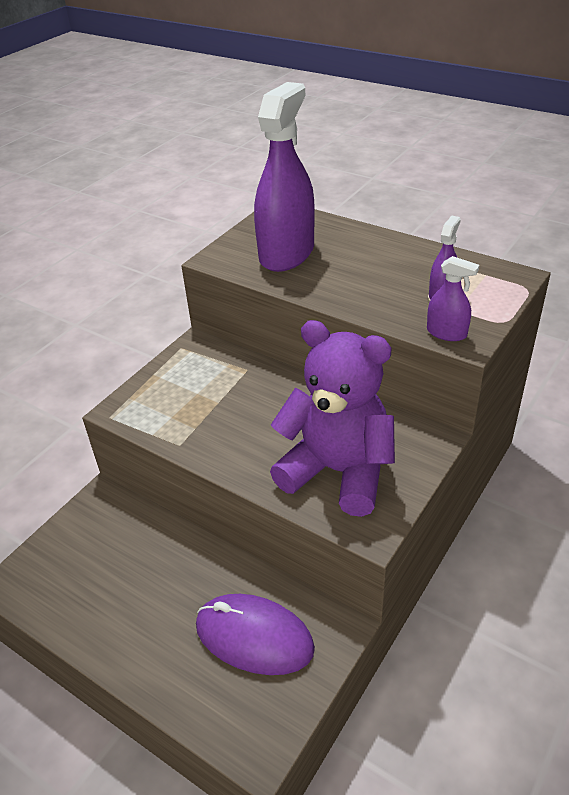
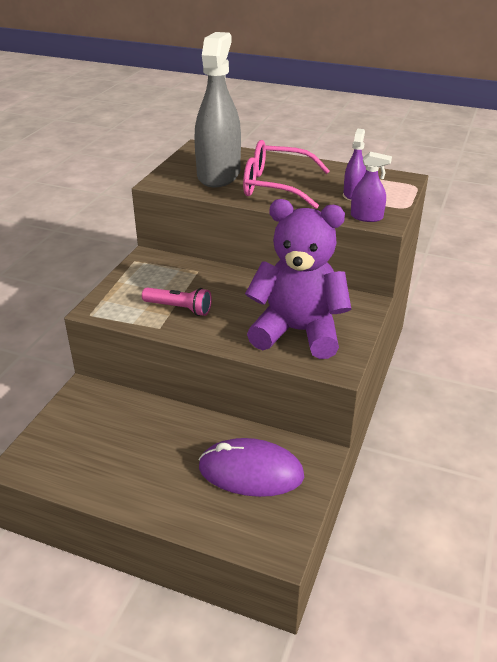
camera: 15 degrees left, 5 degrees down
(210, 420) = (179, 308): none -> pink flashlight
(286, 253) = (218, 175): purple spray bottle -> grey spray bottle
(349, 275) = (276, 186): none -> pink glasses

